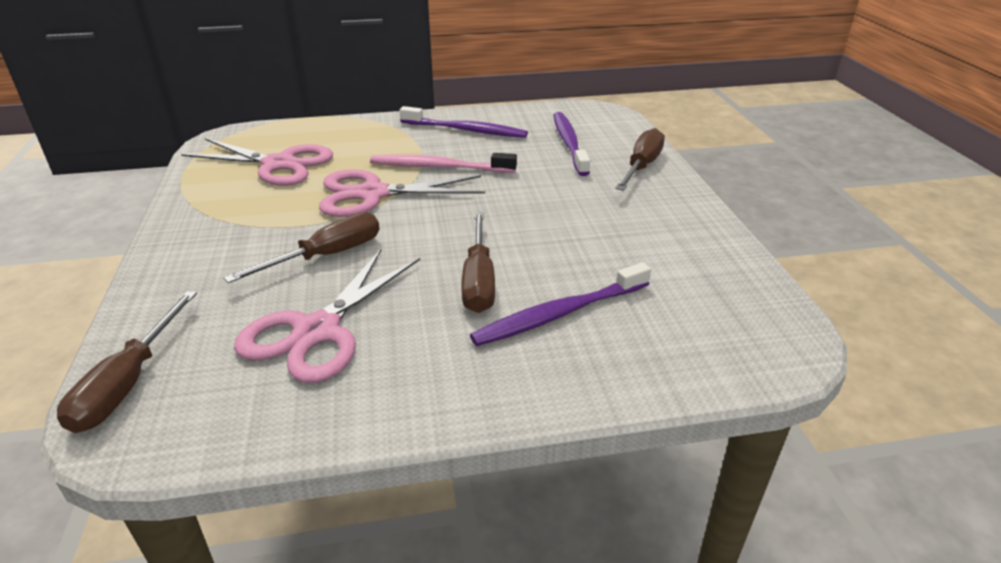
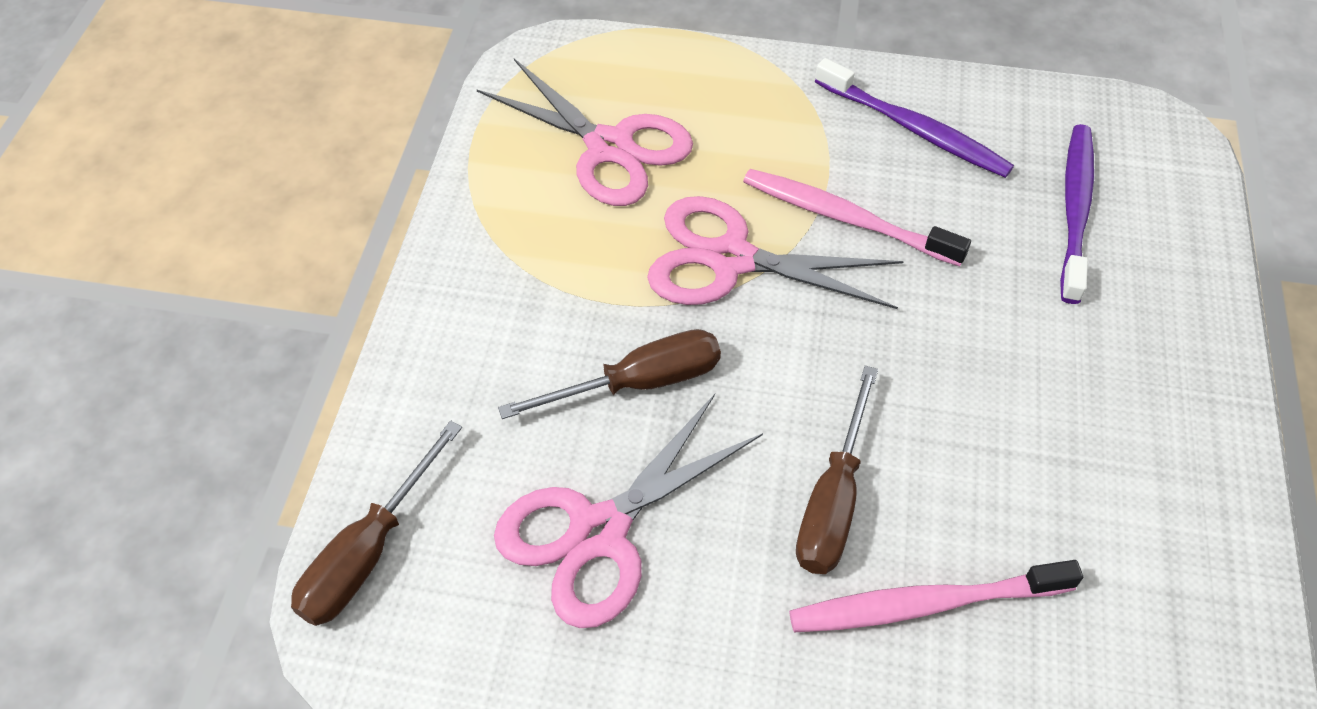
camera: 20 degrees right, 20 degrees up
(559, 314) = (924, 604): purple toothbrush -> pink toothbrush
(641, 166) = (1176, 304): brown screwdriver -> none

